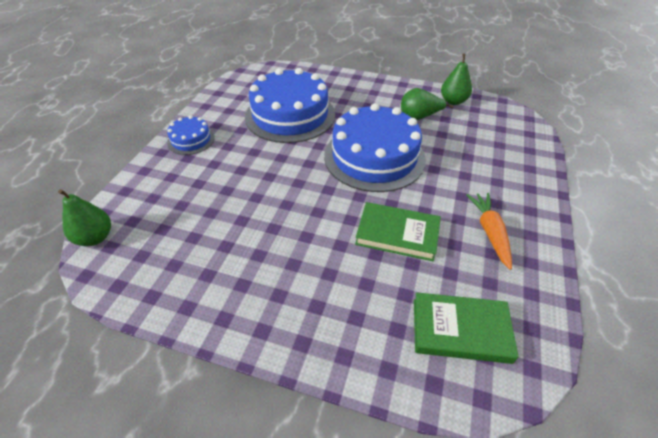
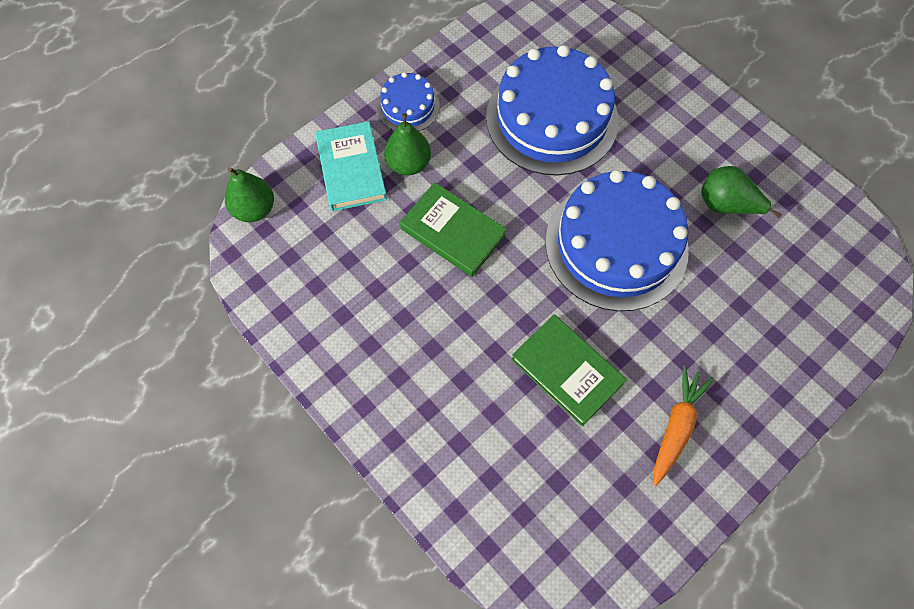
camera: 30 degrees right, 20 degrees up
(166, 185) = (351, 169): none -> turquoise book
(453, 101) = (800, 198): green pear -> green pear (408, 164)
(460, 330) = (552, 515): green book -> green book (453, 232)

